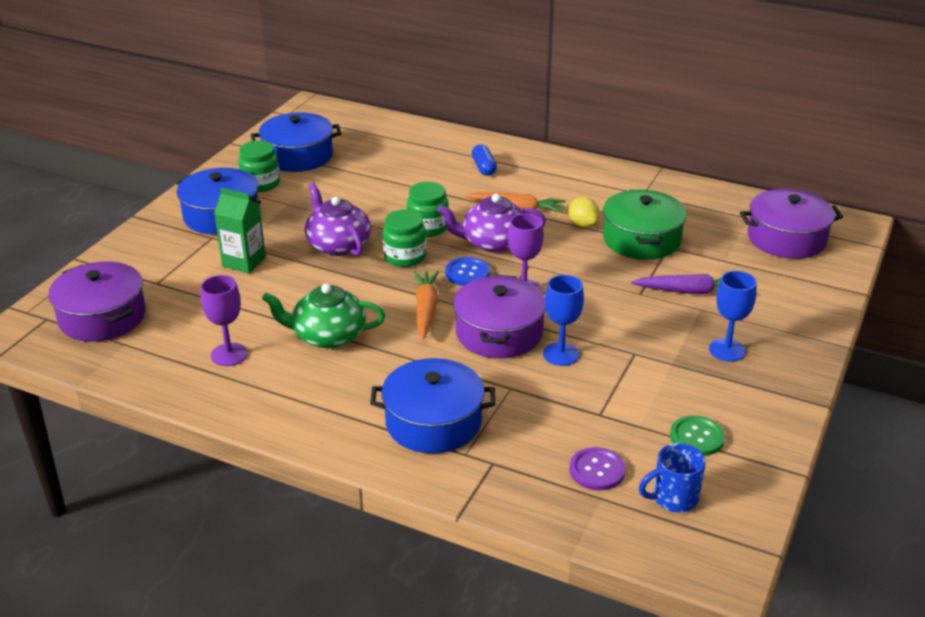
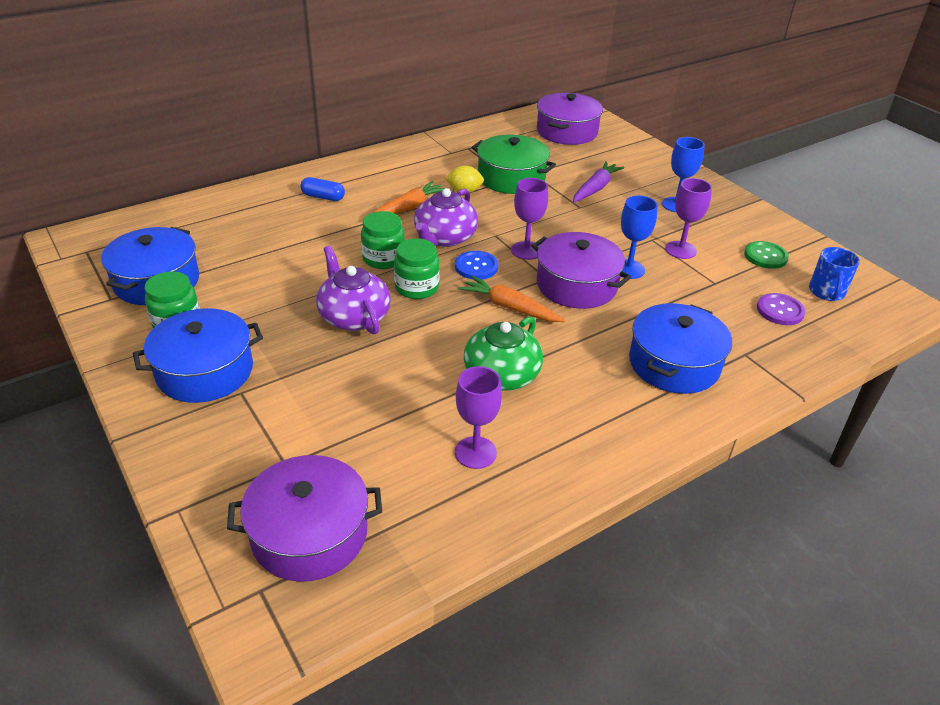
camera: 60 degrees left, 5 degrees up
(244, 262) = (316, 386): green carton -> none
(338, 245) = (353, 316): purple teapot -> purple teapot turned 60 degrees clockwise
(637, 376) = (680, 250): none -> purple goblet

